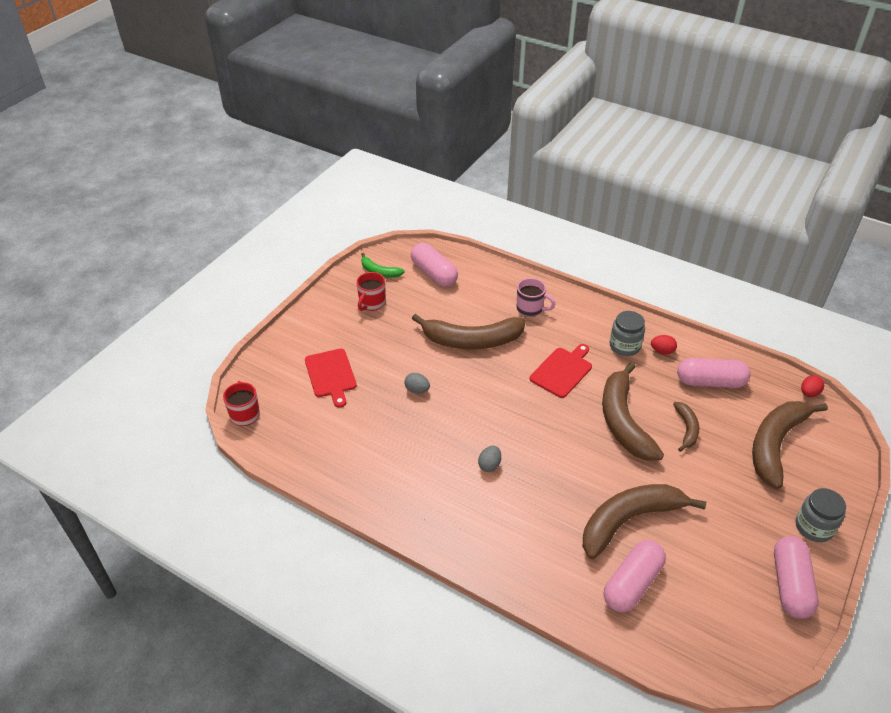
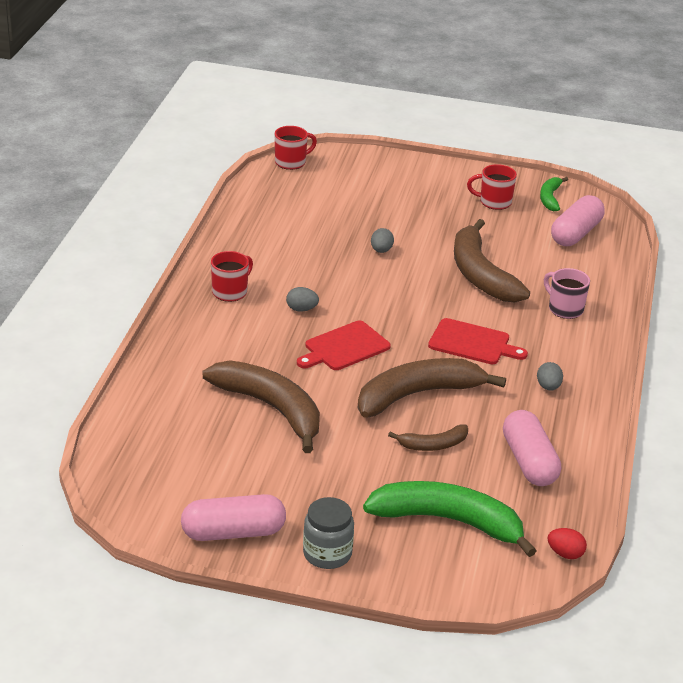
camera: 70 degrees right, 10 degrees down
(331, 375) = (370, 197): red cutting board -> red cutting board (344, 347)
(448, 511) = (230, 292): none -> red mug
(530, 309) = (564, 309): pink mug -> pink mug turned 135 degrees clockwise
(624, 346) = (548, 387): grey jar -> grey egg
(632, 584) = (189, 416): pink capsule -> none
(662, 351) = (560, 418): red egg -> none
(775, 444) = (449, 521): brown banana -> green banana

